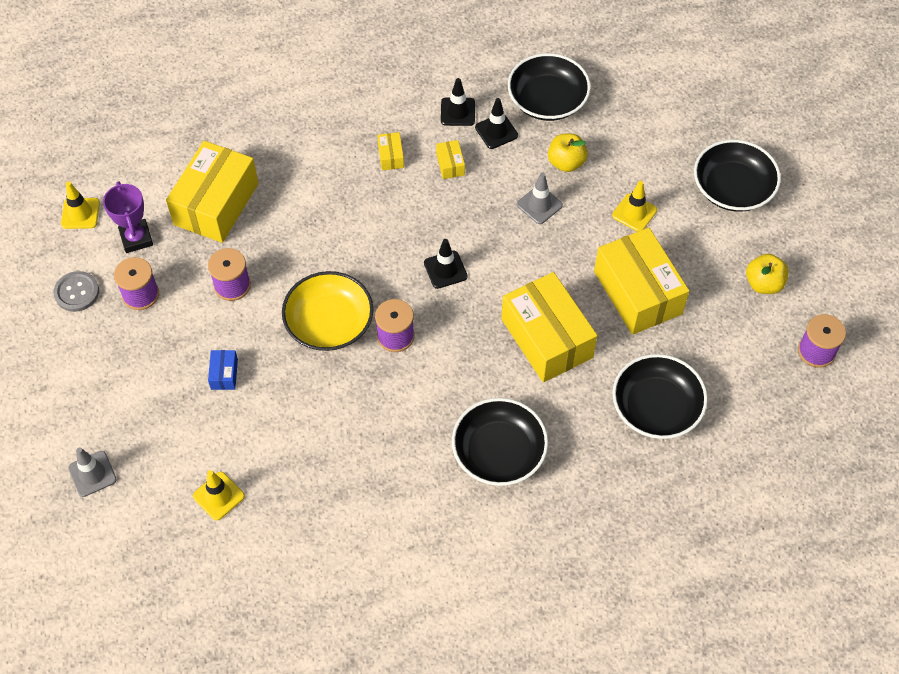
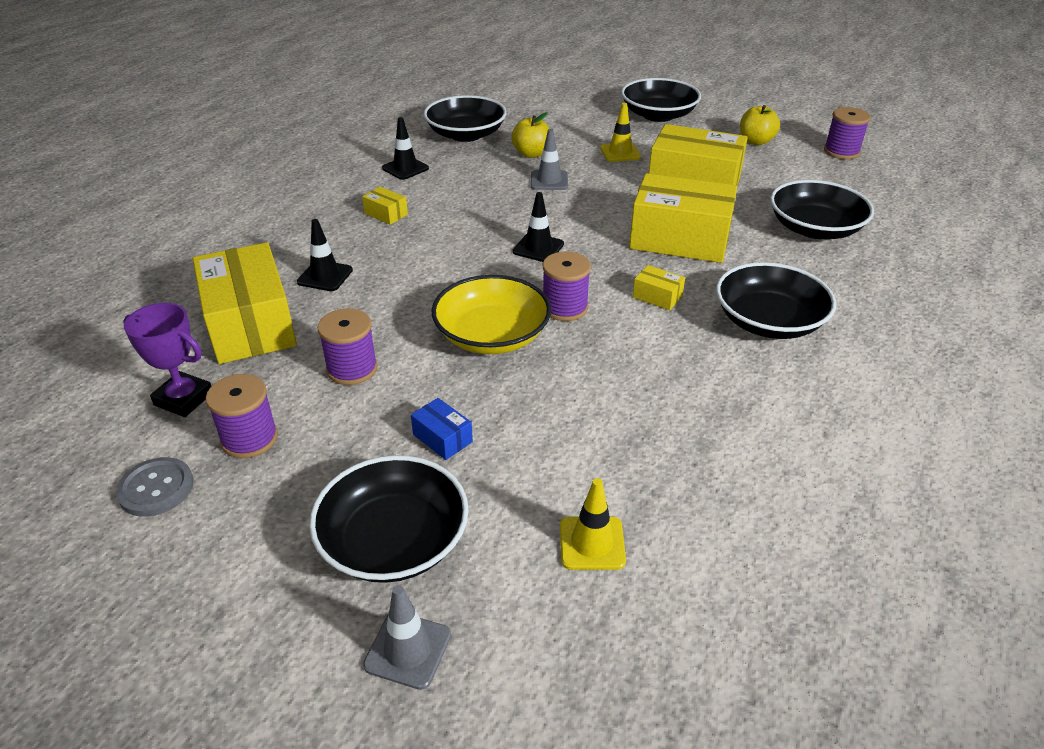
camera: 45 degrees left, 20 degrees down
(80, 213) = (78, 420): yellow traffic cone -> none
(141, 415) = (394, 541): none -> black bowl
(450, 164) = (444, 195): yellow box -> yellow box (657, 296)
(496, 131) = (453, 164): black traffic cone -> black traffic cone (325, 276)

